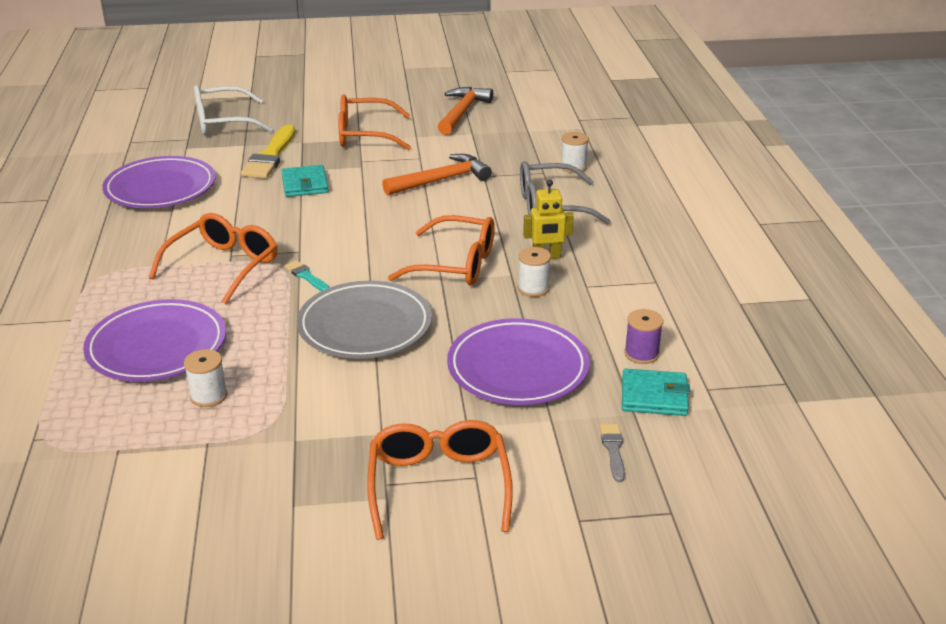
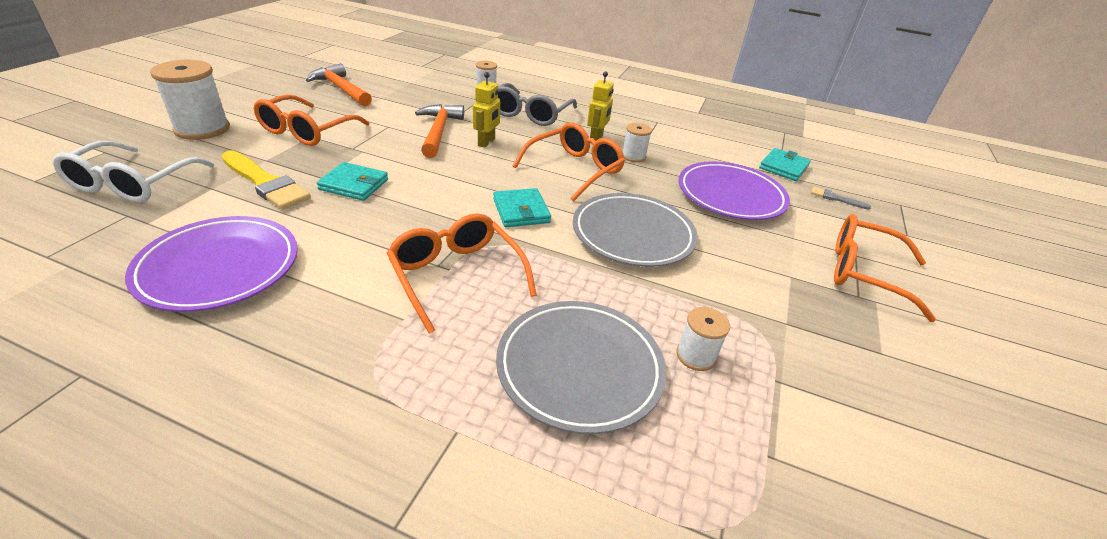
camera: 65 degrees left, 5 degrees up
(157, 347) = (579, 368): purple plate -> grey plate
(306, 276) = (526, 236): turquoise brush -> none
(318, 104) = (202, 129): none -> white spool
(344, 262) = (521, 211): none -> turquoise wallet
(451, 207) = (486, 142): none -> yellow robot
(641, 354) = (736, 154): purple spool -> none

